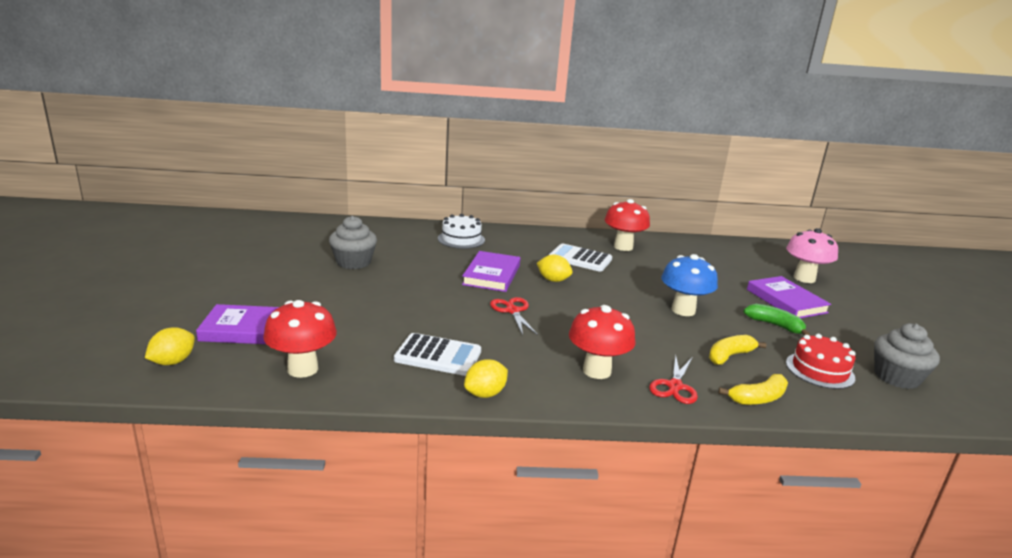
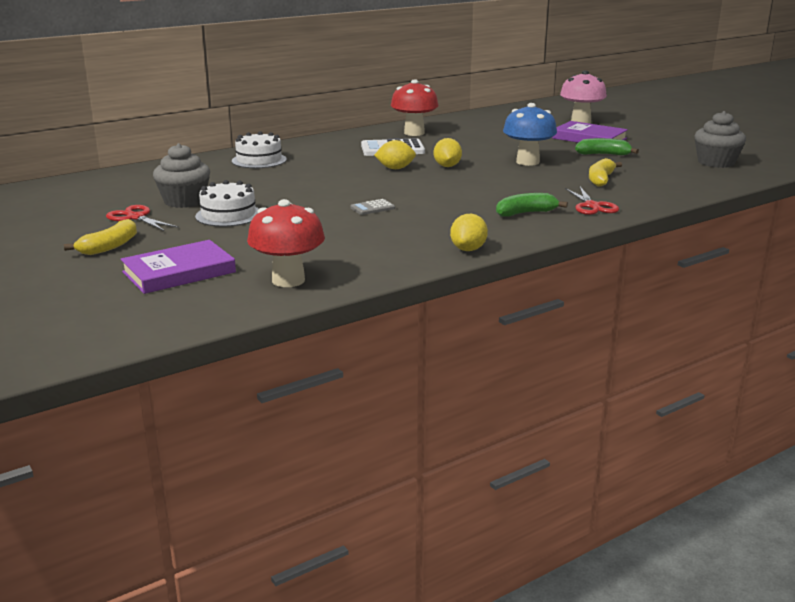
camera: 30 degrees left, 0 degrees up
(173, 362) = (150, 313): yellow lemon -> yellow lemon (447, 166)
(361, 286) = (228, 215): none -> white cake
(438, 355) = (389, 239): white calculator -> none
(474, 316) = (372, 208): none -> grey calculator
(492, 275) = (336, 178): purple book -> none
(512, 311) = (398, 196): red scissors -> red scissors (136, 217)
(597, 371) = (526, 213): red mushroom -> green banana
(758, 398) = (653, 197): yellow banana -> yellow banana (109, 246)
(819, 370) = (667, 171): red cake -> none

